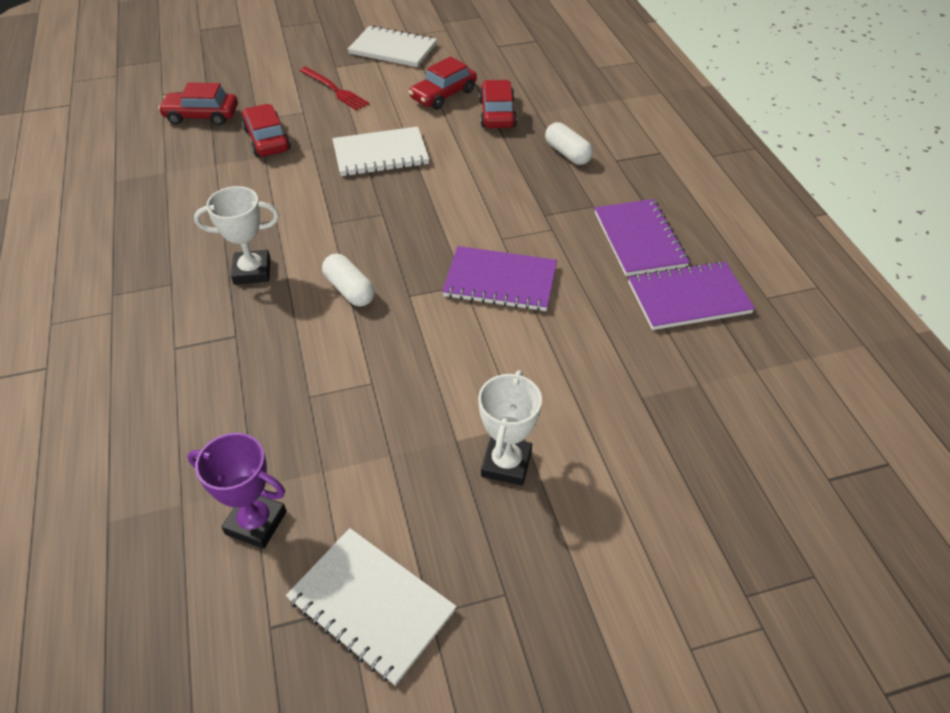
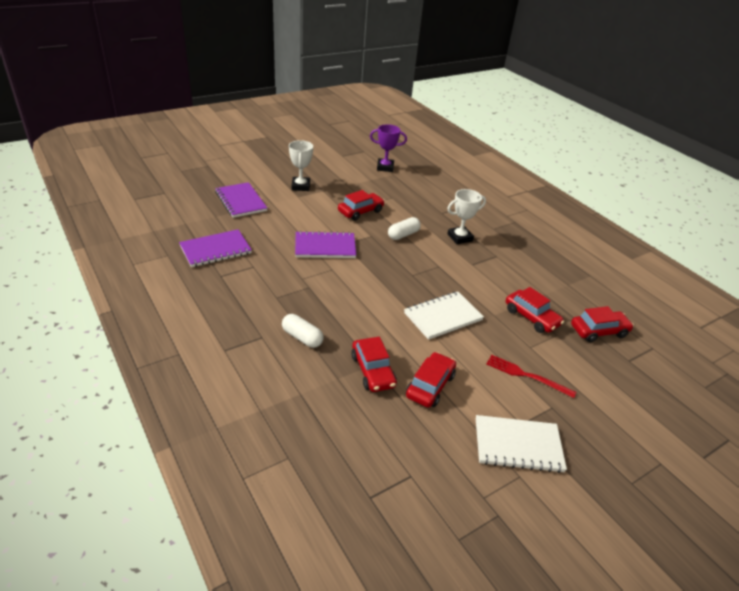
camera: 160 degrees right, 10 degrees down
(350, 290) = (403, 235): white capsule -> white capsule turned 75 degrees counterclockwise
(371, 605) = (335, 156): white notebook -> none
(400, 360) = (360, 211): none -> red car
(639, 239) = (244, 278): purple notebook -> purple notebook (241, 201)

